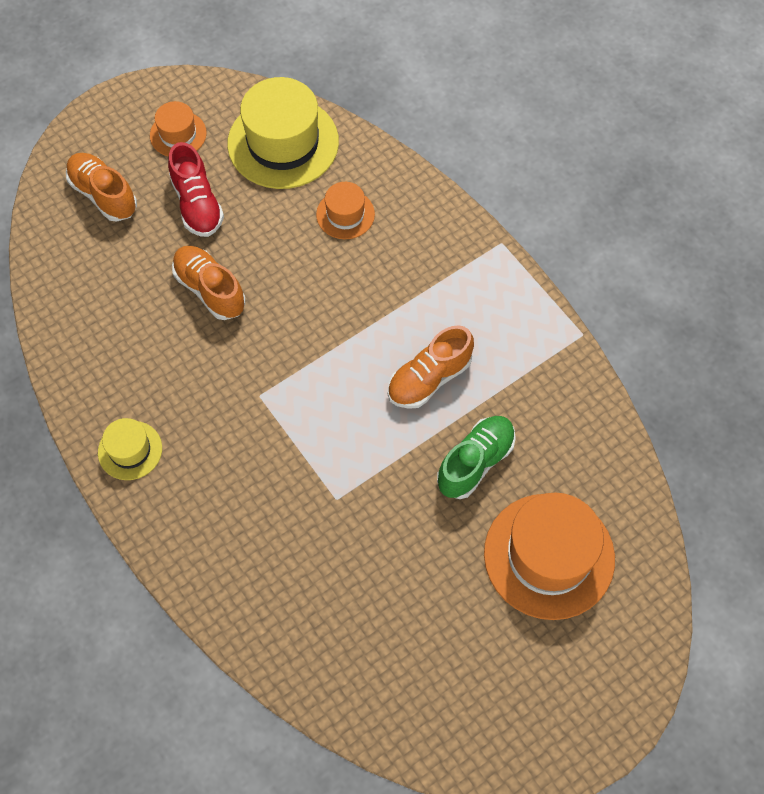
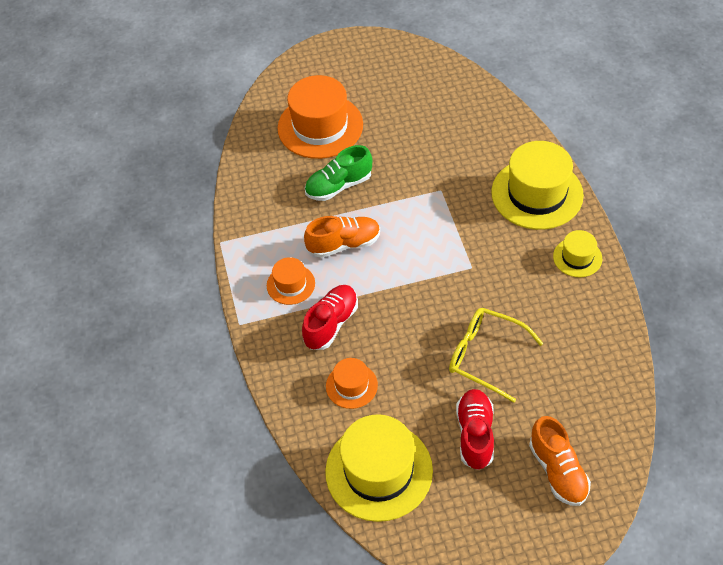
camera: 155 degrees left, 10 degrees down
(178, 134) = (473, 512): orange hat -> orange hat (290, 284)
(204, 534) = (537, 194): none -> yellow hat
(210, 290) = (485, 356): orange shoe -> yellow glasses
(398, 274) = (331, 324): none -> red shoe

